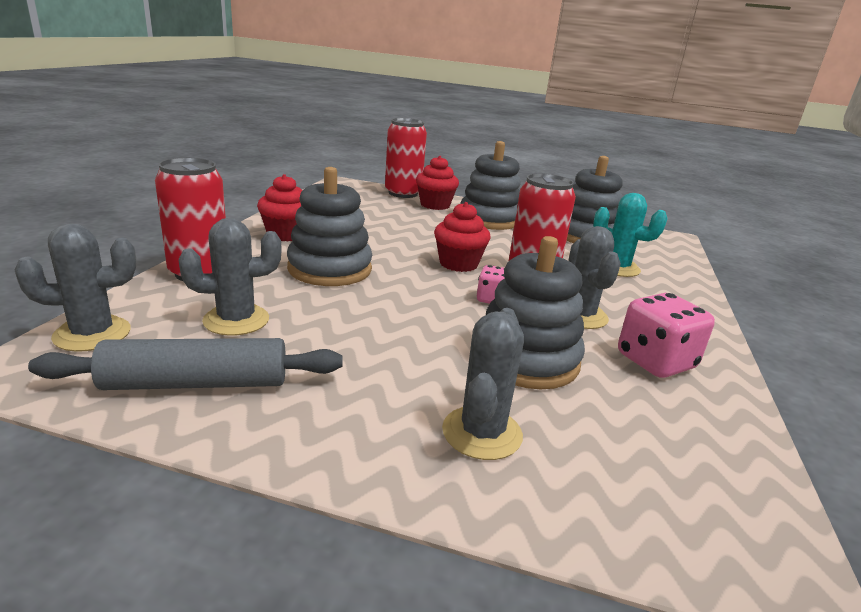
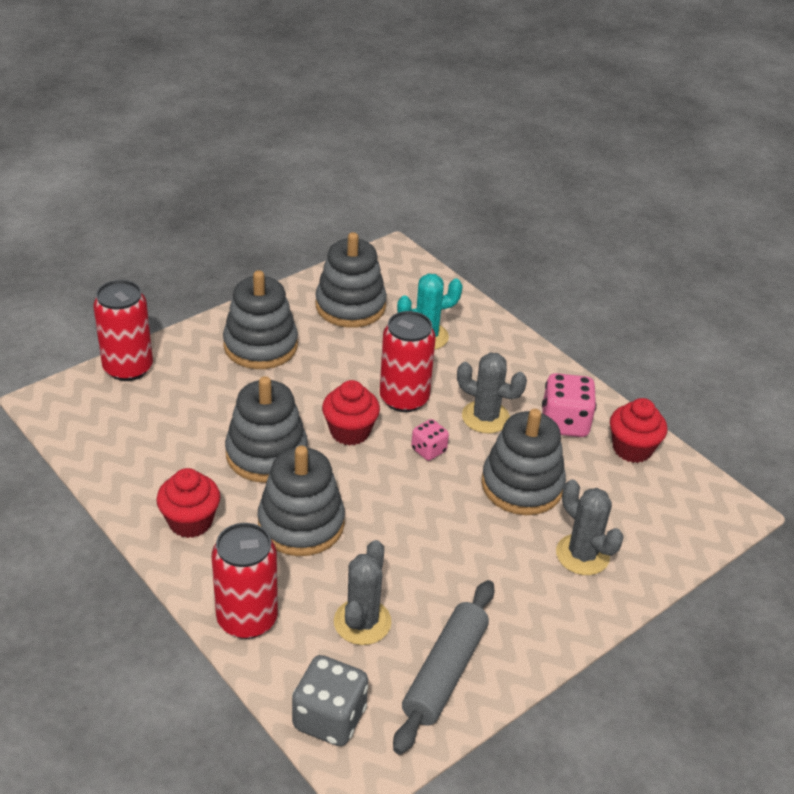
camera: 55 degrees left, 15 degrees up
(92, 334) = (329, 718): grey cactus -> grey dice
(388, 242) = (266, 454): none -> grey stacking toy
(435, 205) = (188, 363): red cupcake -> red cupcake (632, 449)

